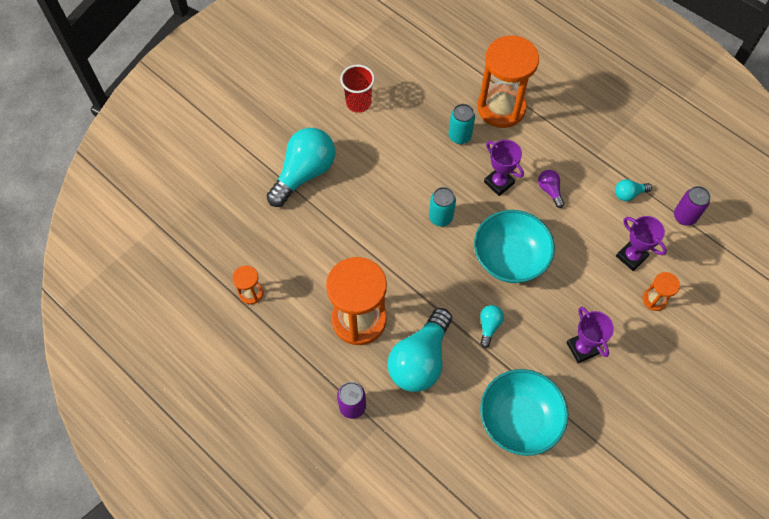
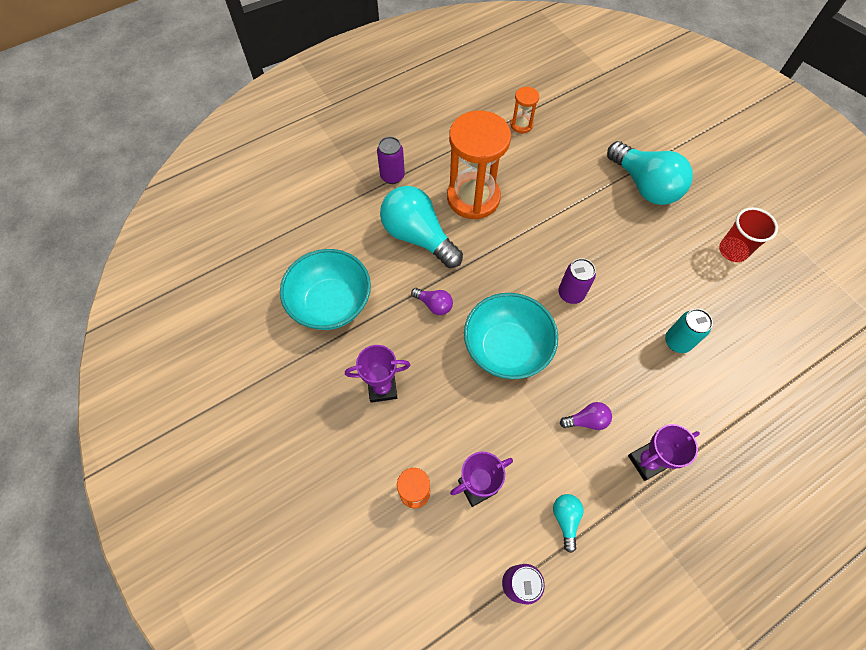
camera: 105 degrees right, 0 degrees up
(440, 217) = (571, 294): turquoise can -> purple can
(489, 326) = (434, 305): turquoise light bulb -> purple light bulb
(499, 183) = (606, 366): purple trophy -> purple trophy (647, 461)
(501, 108) = (716, 401): orange hourglass -> none

